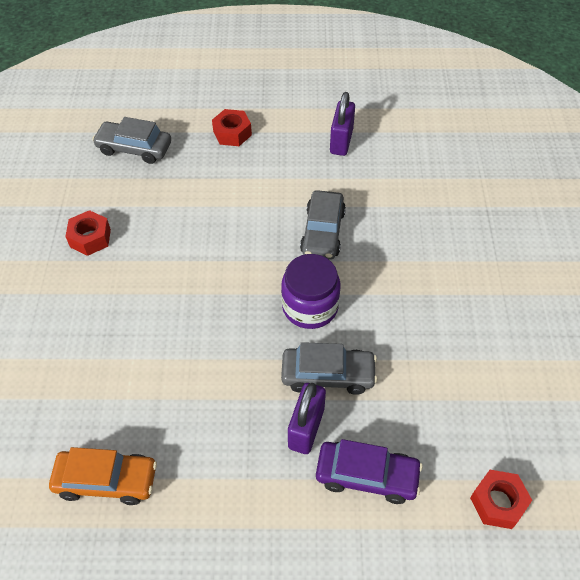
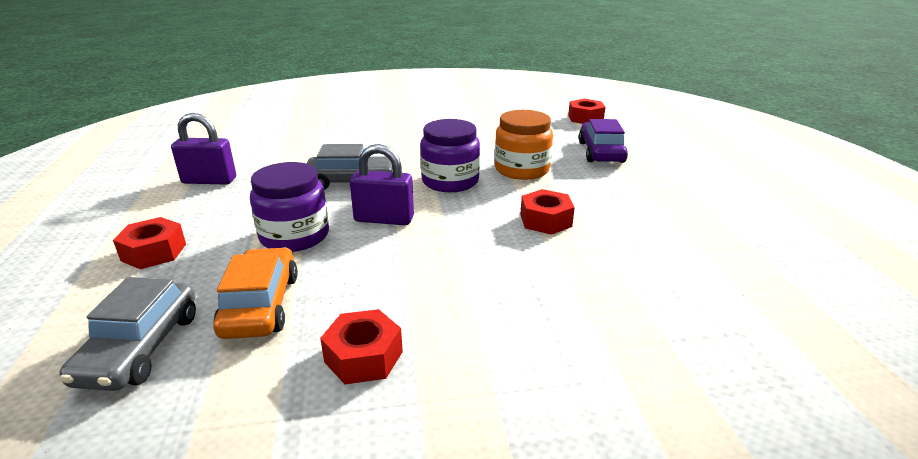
camera: 100 degrees left, 25 degrees down
(106, 480) = (719, 264): orange car -> orange car (261, 305)
(215, 368) = (545, 220): none -> red nut
(234, 200) = (294, 236): none -> purple jar
(306, 428) = (578, 174): purple padlock -> purple padlock (384, 219)
(328, 375) = (522, 169): grey car -> orange jar

